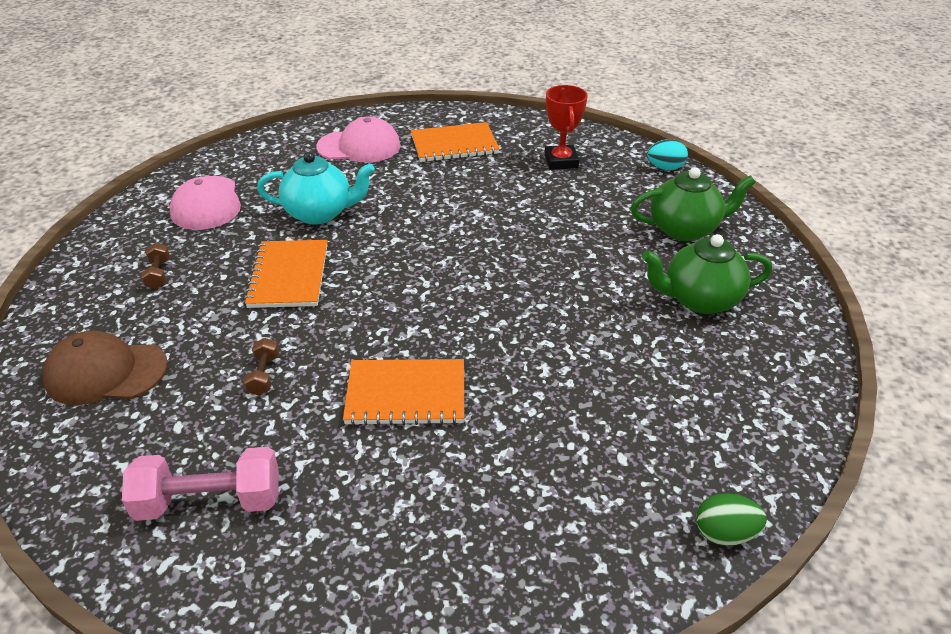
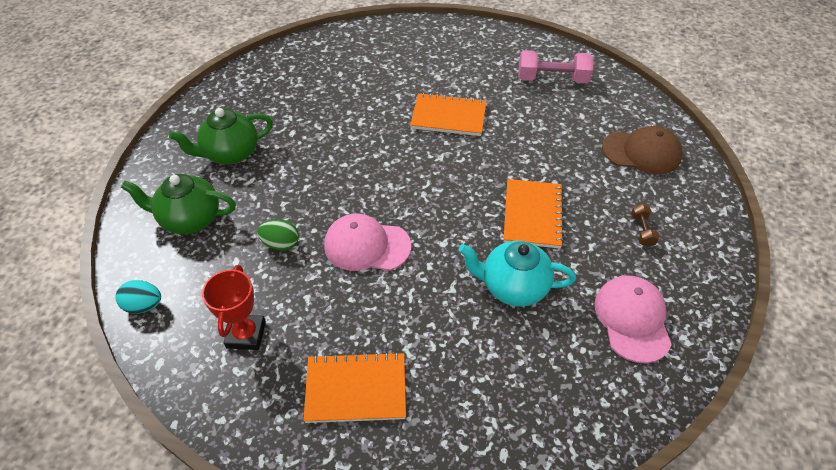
camera: 170 degrees left, 10 degrees up
(264, 375) = (537, 138): brown dumbbell -> none
(359, 146) = (473, 404): pink cap -> pink cap (367, 245)
(699, 300) = (230, 154): green teapot -> green teapot turned 150 degrees clockwise
(724, 533) = (311, 42): green egg -> green egg (281, 244)

